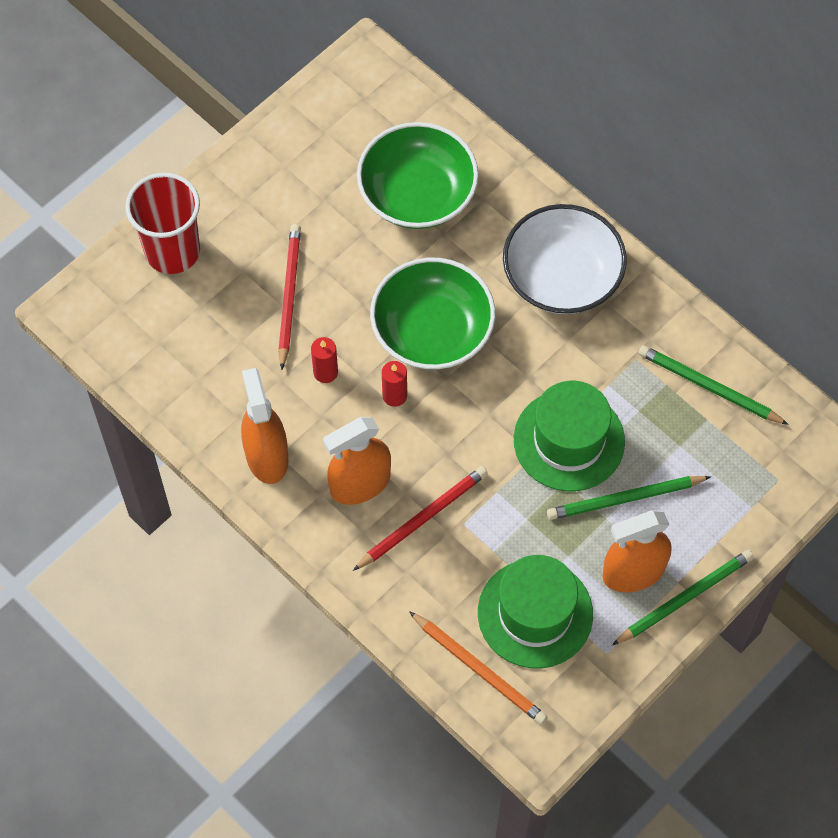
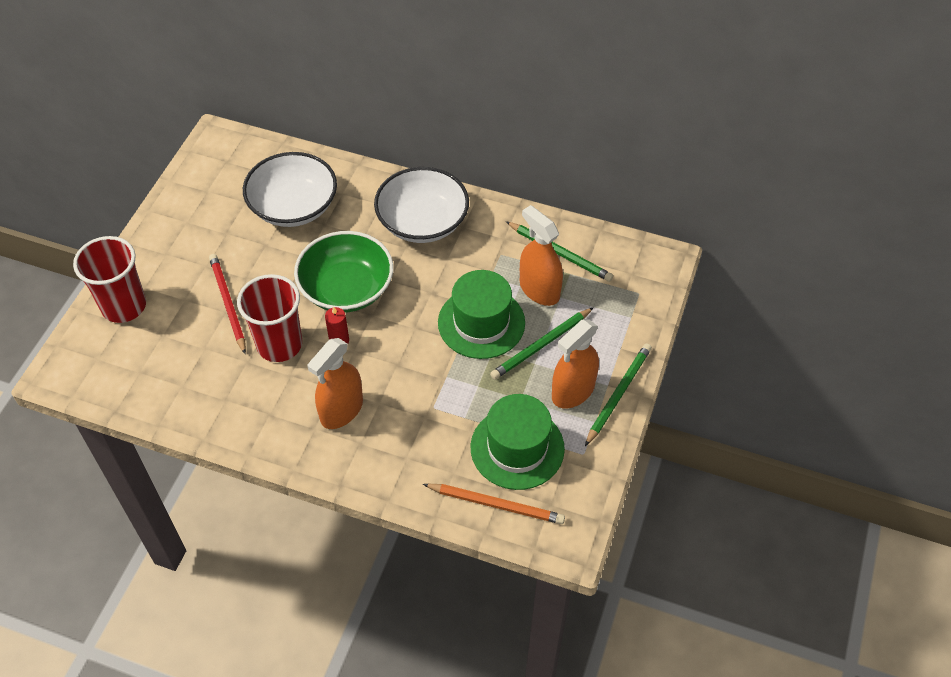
camera: 25 degrees left, 10 degrees down
(266, 456) = (260, 418): orange spray bottle -> orange spray bottle (539, 290)
(325, 372) = (279, 344): red candle -> red cup
(417, 194) = (293, 206): green bowl -> white bowl
(422, 519) = (400, 416): red pencil -> none
(709, 387) = (560, 253): green pencil -> green pencil turned 150 degrees counterclockwise

